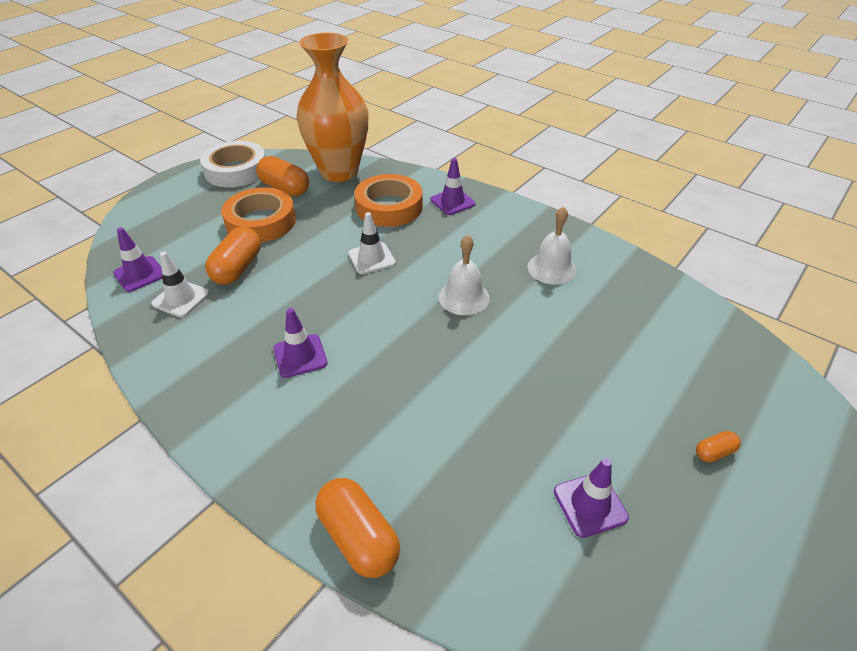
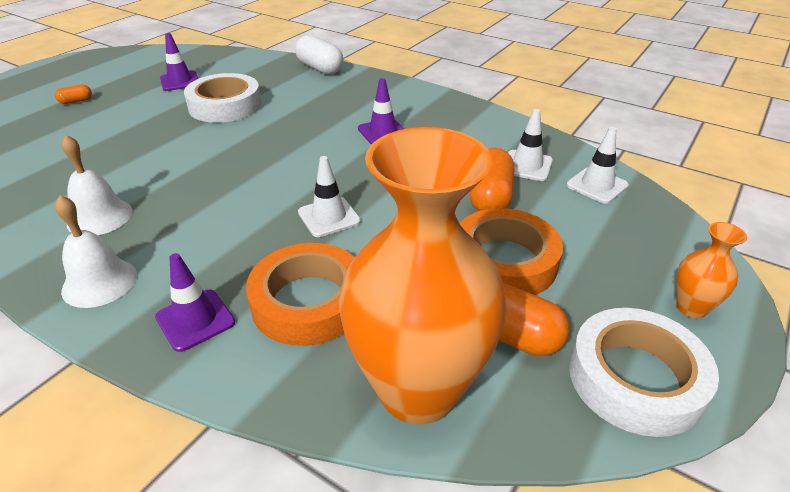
camera: 175 degrees right, 5 degrees down
(140, 274) = (597, 185): purple traffic cone -> white traffic cone
(174, 193) = (691, 308): none -> orange vase
(358, 538) = (320, 68): orange capsule -> white capsule
(464, 297) = (222, 181): white bell -> white bell (99, 282)
(496, 425) = (225, 105): none -> white tape

